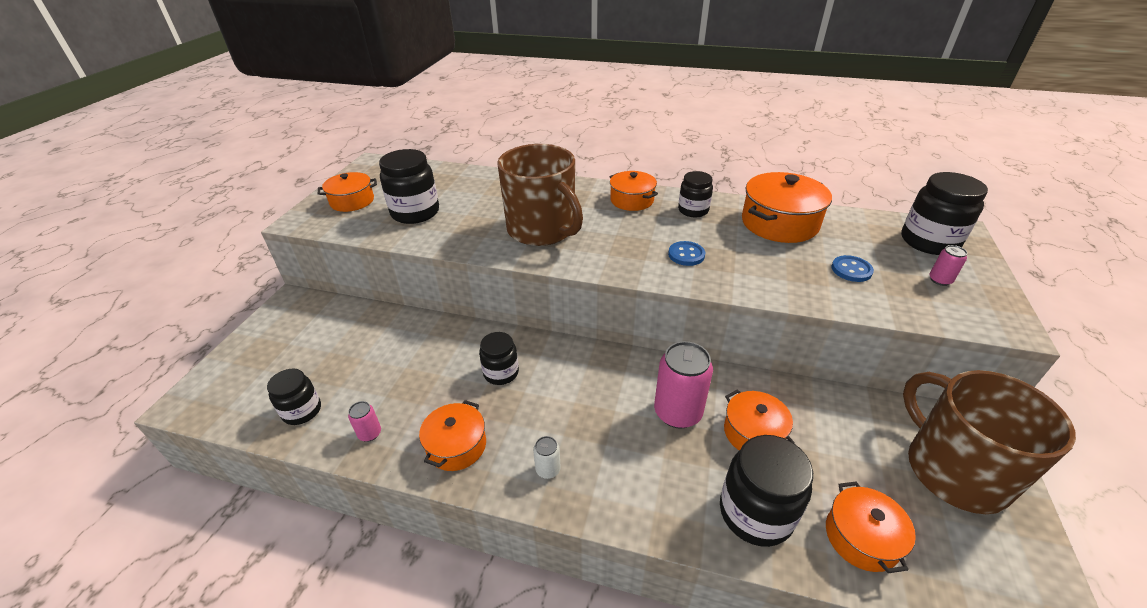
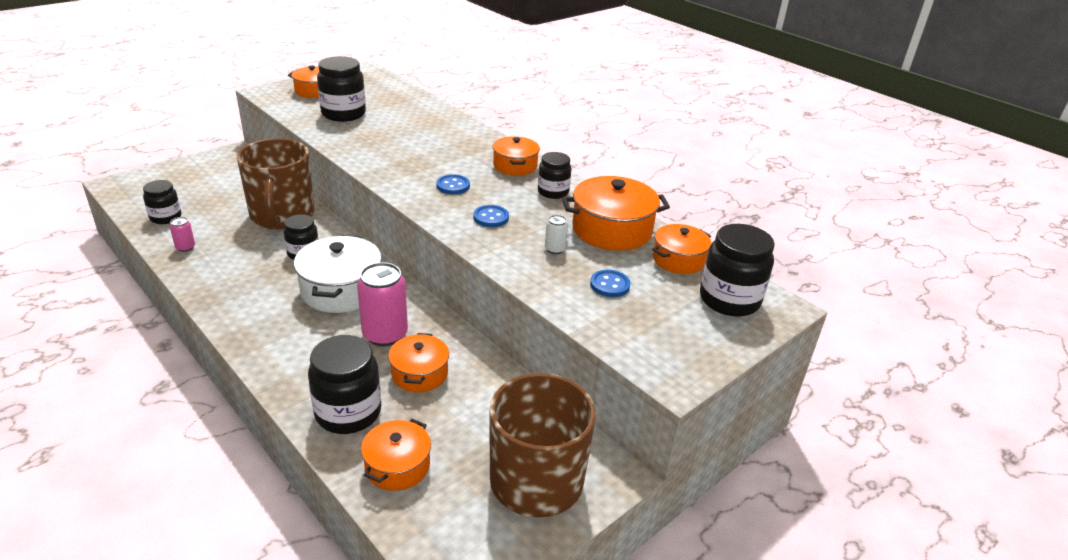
camera: 30 degrees right, 5 degrees down
(456, 446) = (223, 278): orange pot -> orange pot (678, 260)
(542, 229) = (412, 158): brown mug -> brown mug (282, 216)
(548, 469) = (256, 319): white can -> white can (555, 249)
(584, 391) = (341, 290): none -> white pot
(614, 240) = (453, 186): none -> blue button
(940, 280) = (678, 326): pink can -> none

